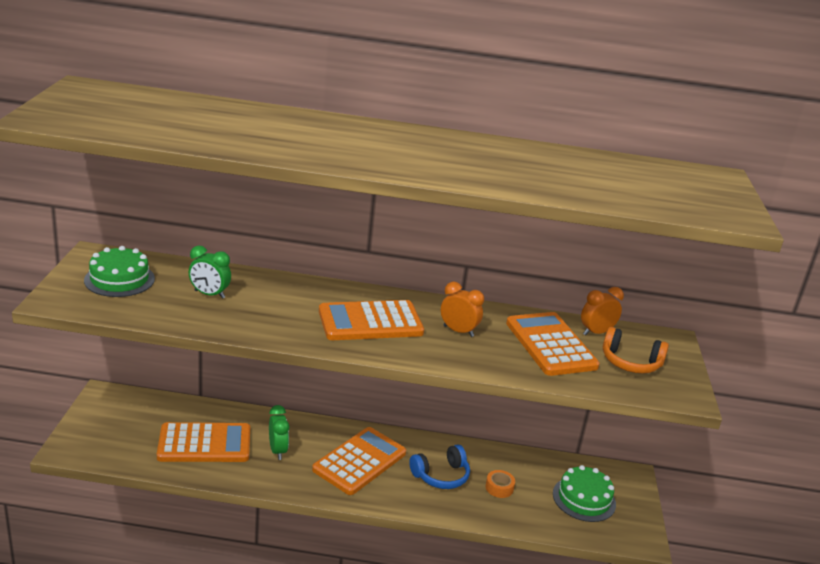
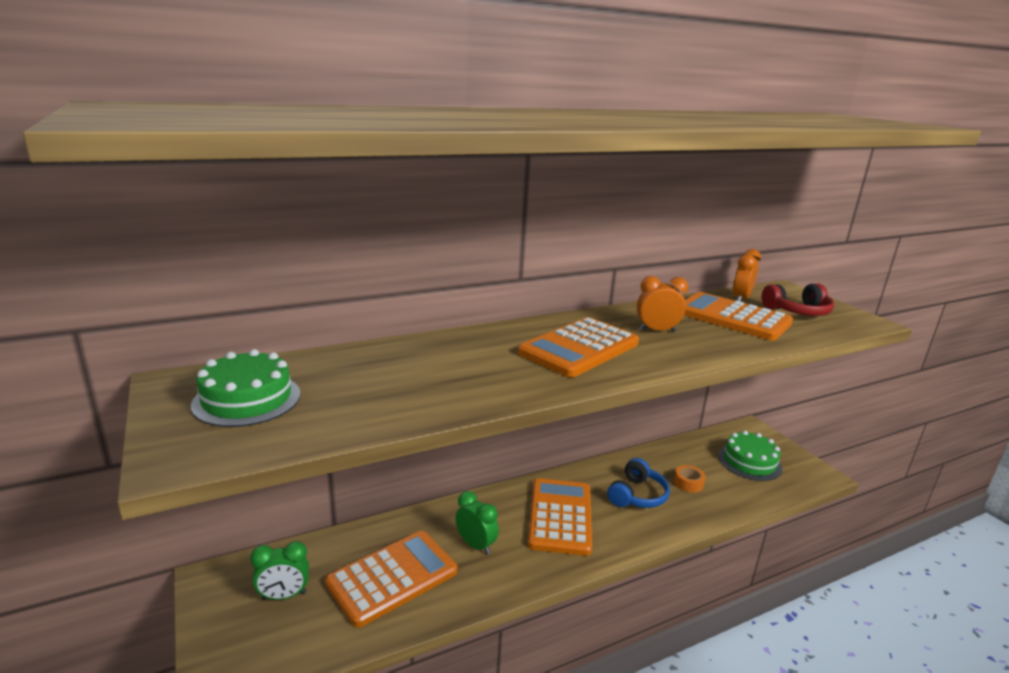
camera: 30 degrees left, 5 degrees down
(209, 294) = (384, 378): green clock -> green clock (284, 596)
(630, 362) = (797, 311): orange headphones -> red headphones

